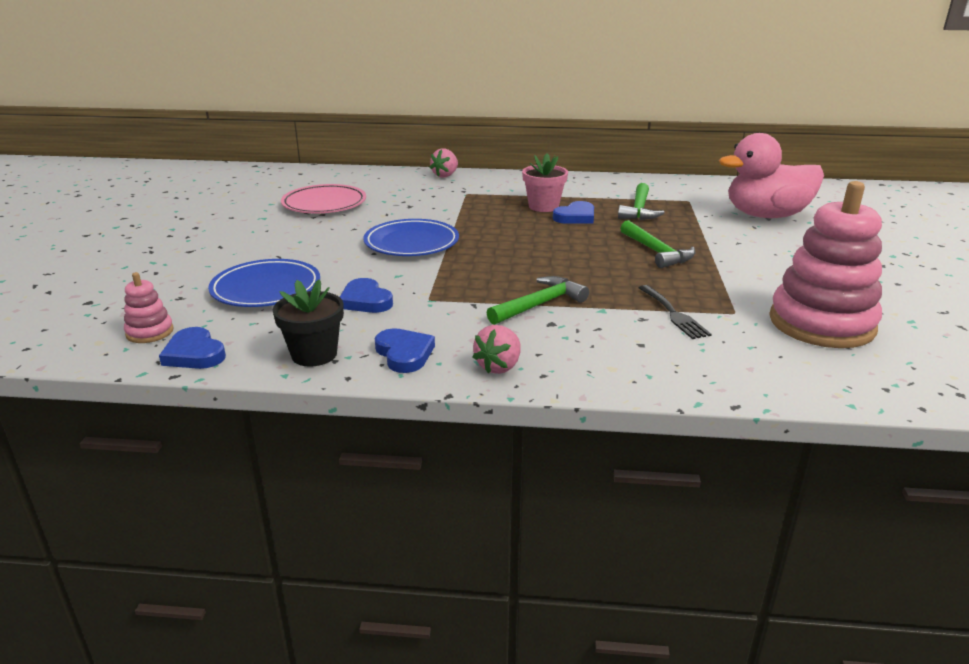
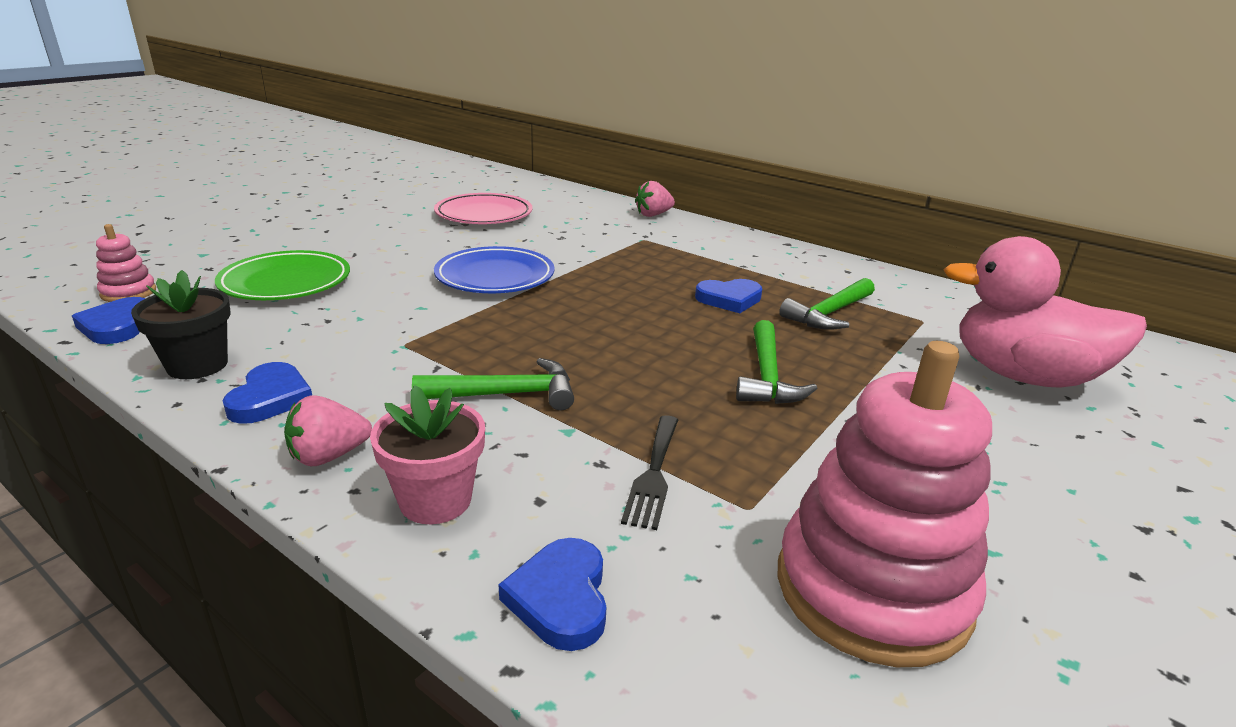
camera: 30 degrees right, 0 degrees up
(266, 289) = (286, 282): blue plate -> green plate
(365, 300) = (343, 324): blue heart -> blue heart (560, 598)
(543, 206) = (709, 276): pink flower pot -> pink flower pot (435, 500)

